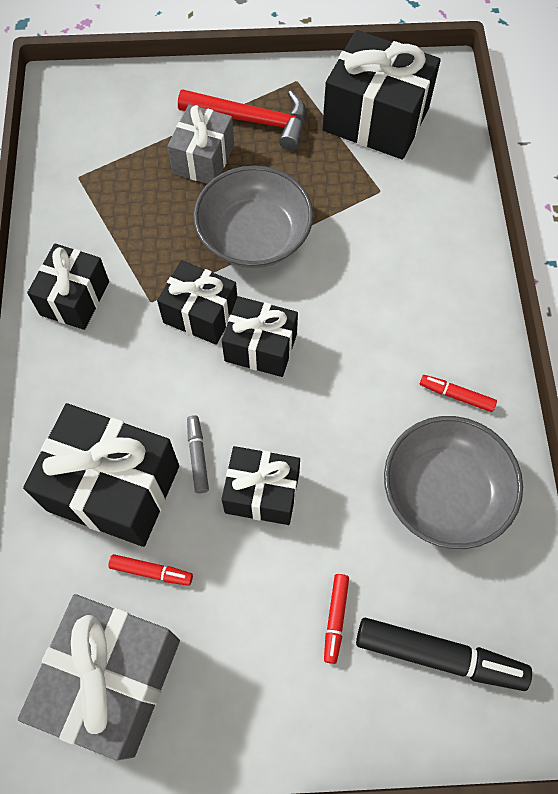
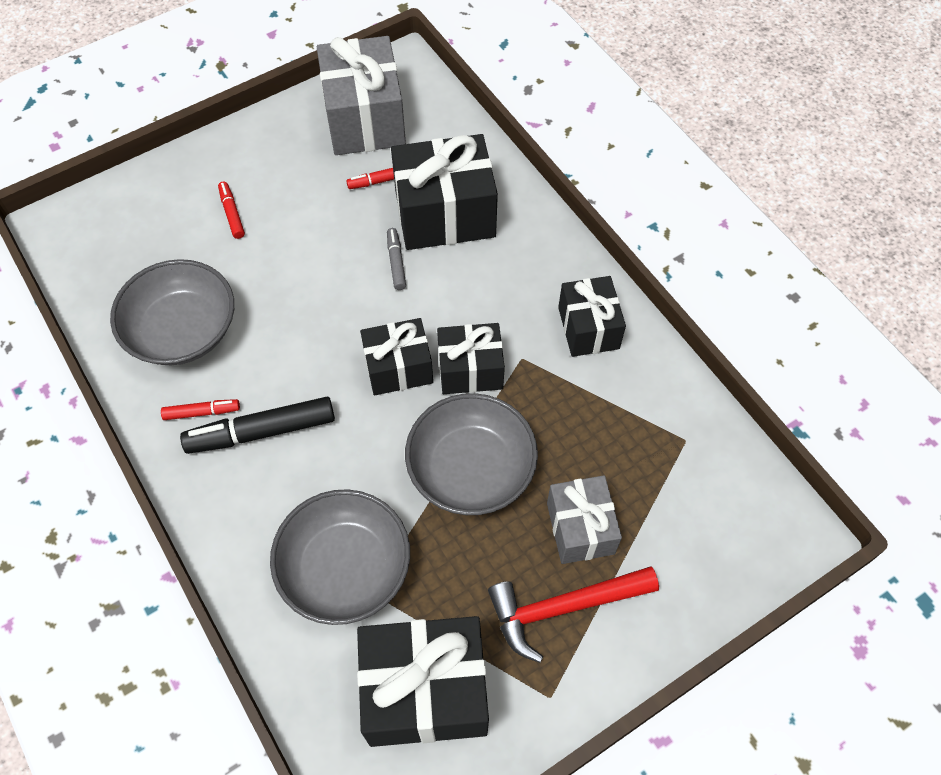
camera: 150 degrees right, 5 degrees down
(198, 456) = (396, 262): grey marker -> grey marker turned 150 degrees counterclockwise
(262, 493) = (330, 262): black gift -> none
(391, 214) = (345, 568): none -> grey bowl
(438, 655) = (147, 226): black marker -> black marker (262, 431)

